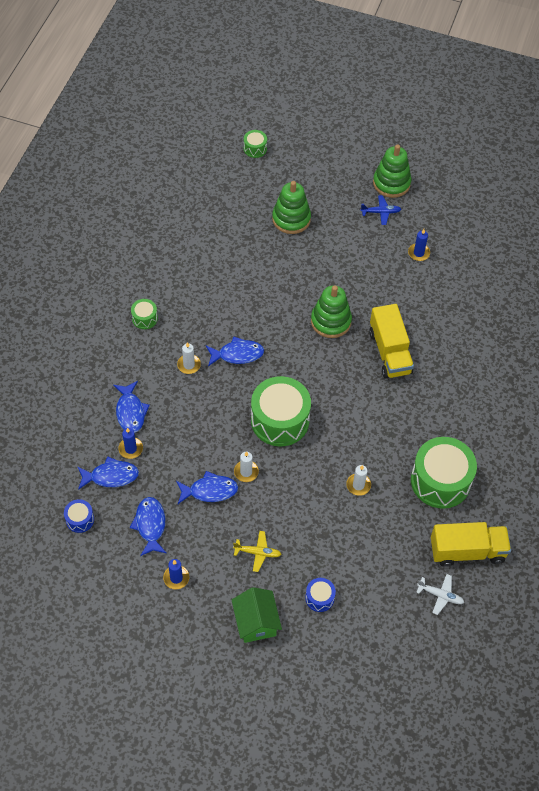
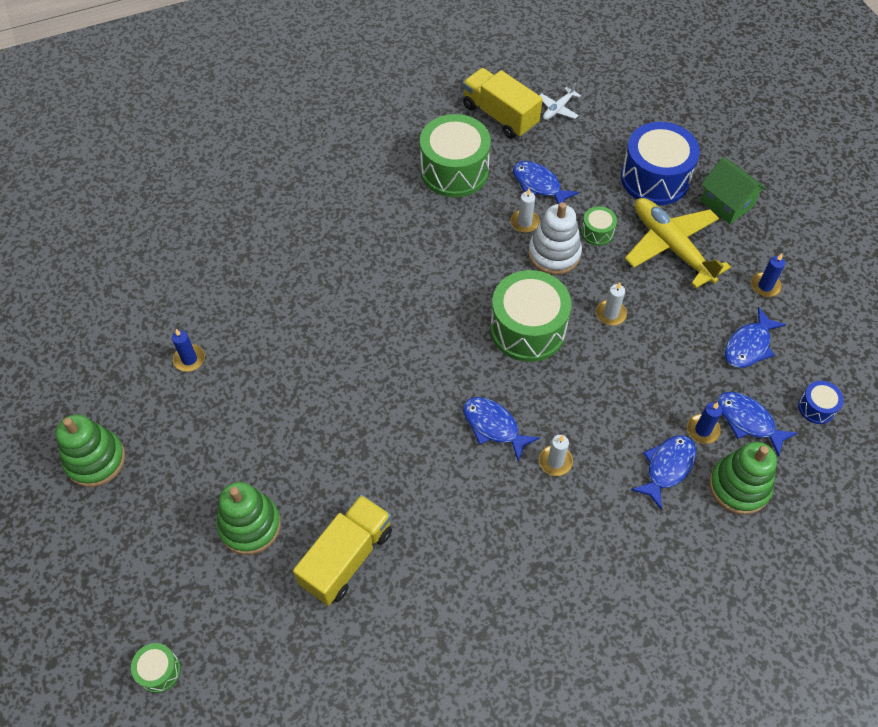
camera: 130 degrees left, 0 degrees up
(144, 318) = (547, 561): green drum -> green drum (597, 232)
(210, 491) = (662, 327): blue fish -> blue fish (539, 185)
(256, 622) = (726, 203): green house -> green house turned 75 degrees counterclockwise
(257, 552) = (671, 247): yellow plane -> yellow plane, size x2.16
(318, 480) = (554, 254): none -> white stacking toy
(319, 598) = (655, 178): blue drum -> blue drum, size x2.18
(331, 321) = (364, 373): green stacking toy -> green stacking toy (739, 486)
(380, 212) = (156, 438): blue plane -> none
(390, 352) = (352, 296): yellow truck -> yellow truck (347, 557)
(440, 595) = (558, 109): white plane -> white plane turned 120 degrees counterclockwise

